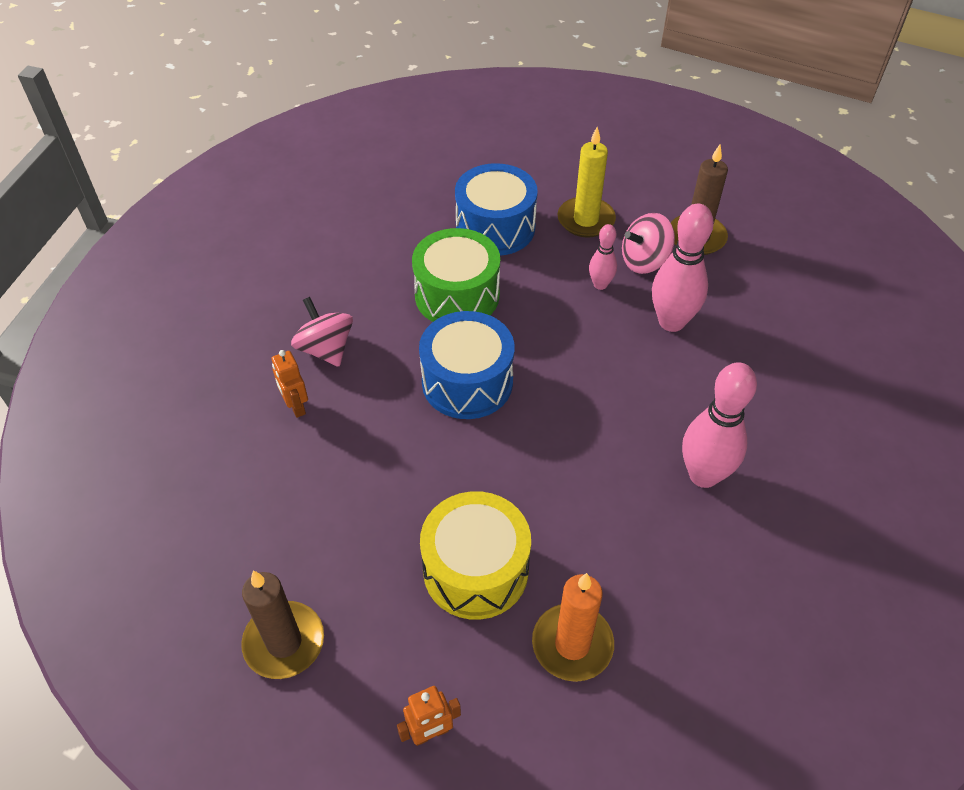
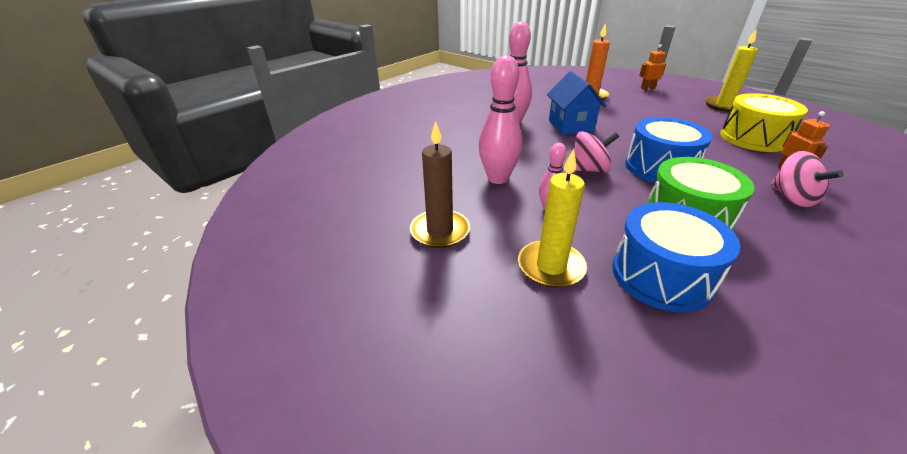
camera: 165 degrees left, 15 degrees down
(284, 642) = (724, 106): brown candle -> yellow candle
(475, 570) = (637, 112): yellow drum -> yellow drum (753, 138)
(599, 483) = (570, 126): none -> blue house
(644, 261) = (501, 219): pink spinning top -> pink spinning top (589, 170)

